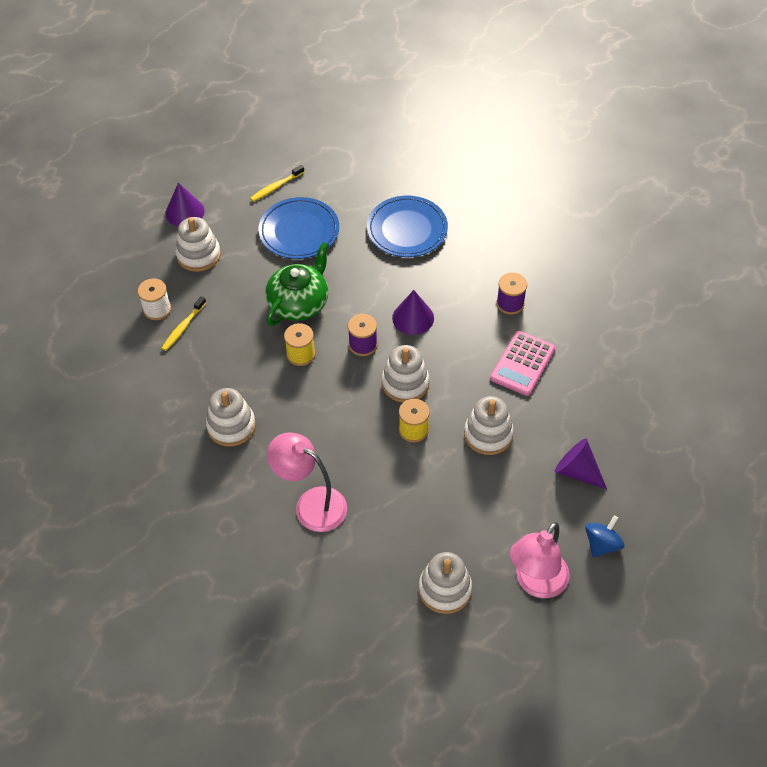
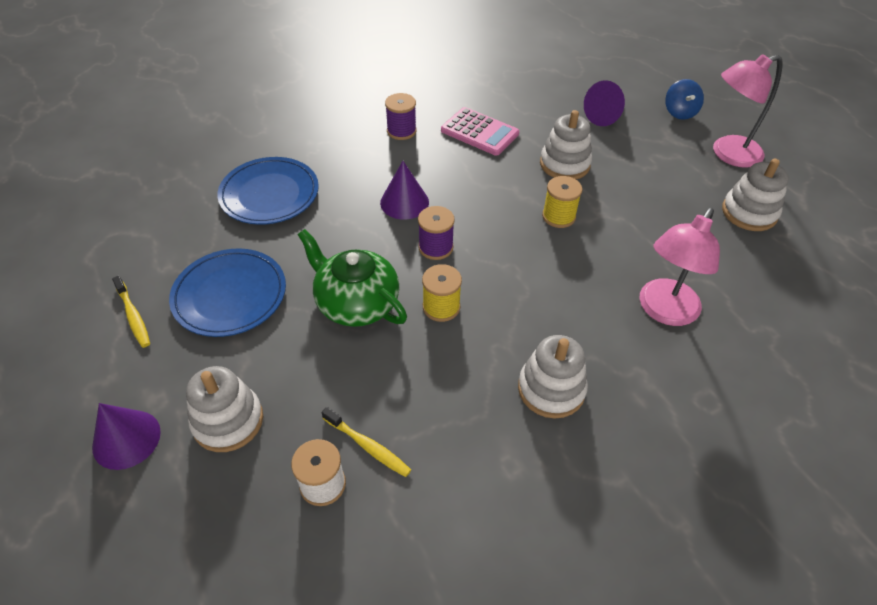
camera: 85 degrees left, 5 degrees down
(405, 383) = (495, 217): white stacking toy -> none
(536, 583) = (728, 154): pink lamp -> pink lamp turned 120 degrees clockwise
(602, 544) = (679, 112): blue spinning top -> blue spinning top turned 135 degrees counterclockwise

